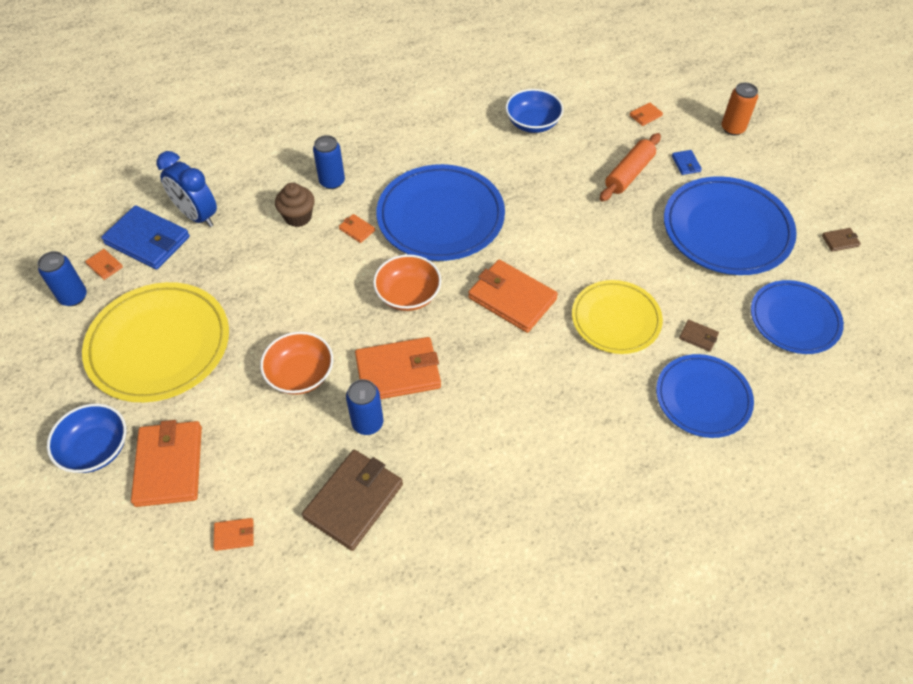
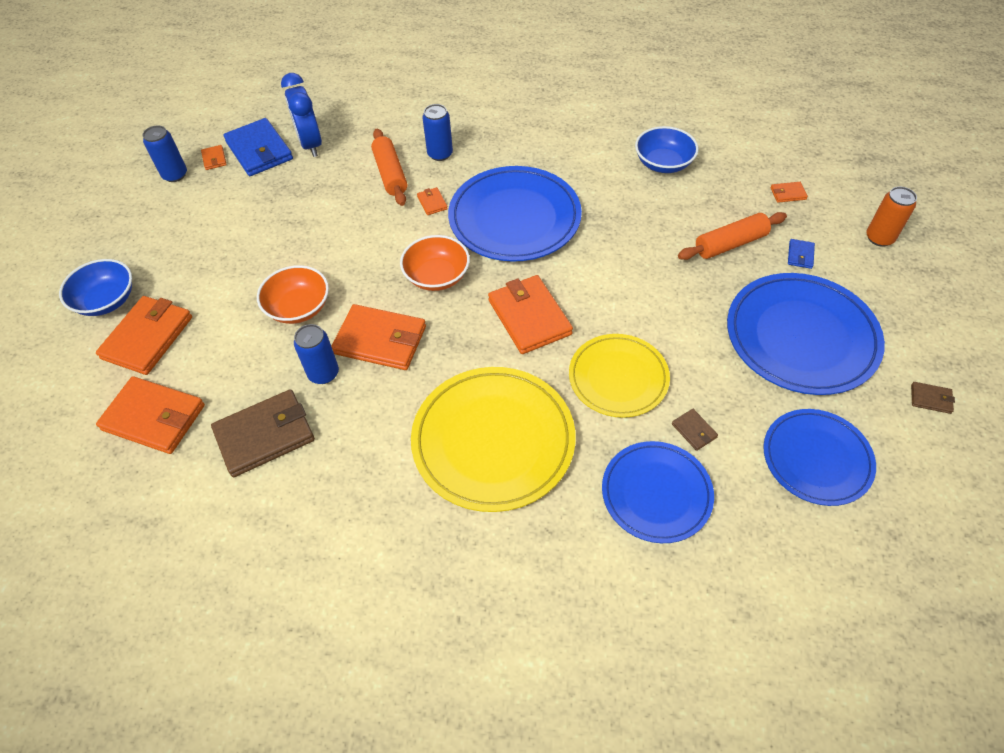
camera: 30 degrees right, 0 degrees up
(159, 345) = (208, 238): yellow plate -> yellow plate (493, 441)
(234, 535) = (154, 417): orange wallet -> orange wallet, size x2.28
(298, 217) = (390, 174): brown cupcake -> orange rolling pin

